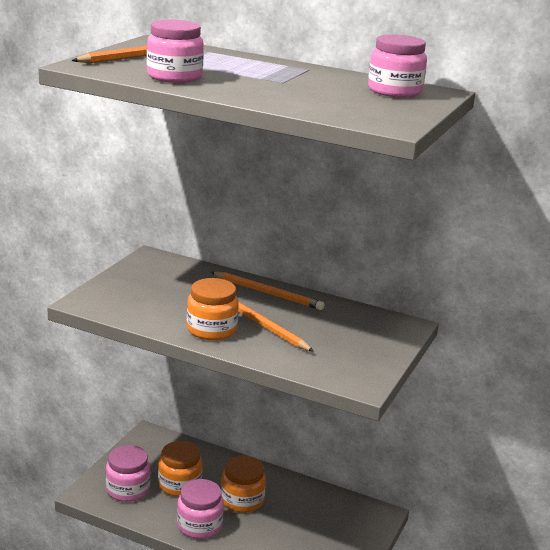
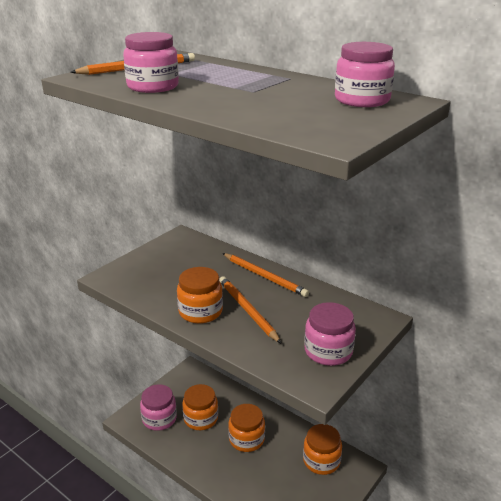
camera: 15 degrees right, 5 degrees up
(199, 525) = (205, 460): pink jar -> pink jar (328, 351)
(335, 512) = (321, 461): none -> orange jar

